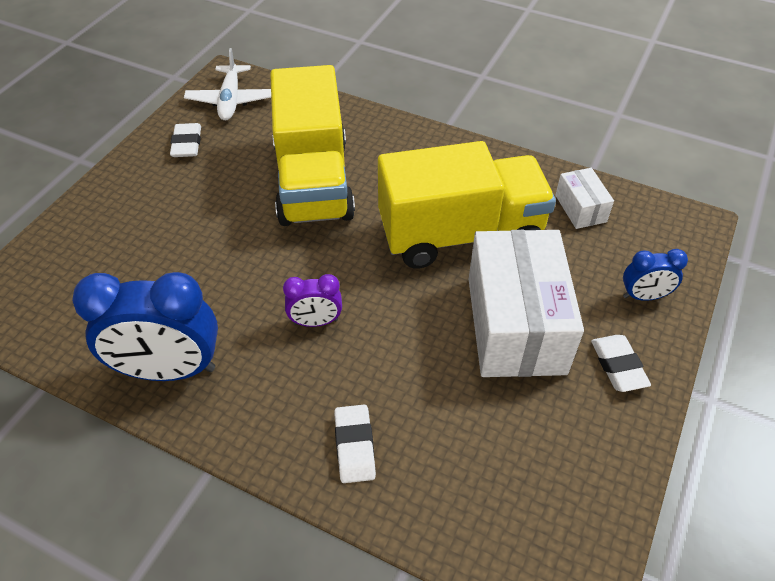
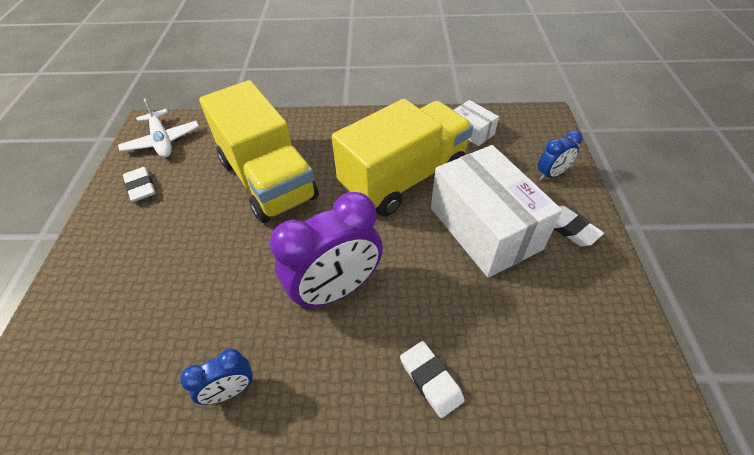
camera: 25 degrees left, 0 degrees up
(169, 370) = (230, 390): blue clock -> blue clock, size x0.50
(315, 322) = (336, 289): purple clock -> purple clock, size x1.99

